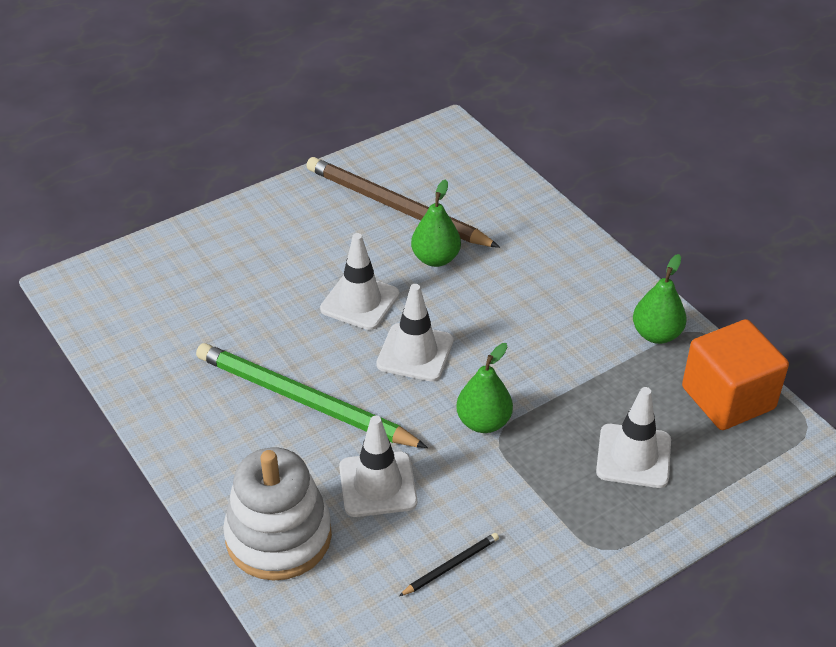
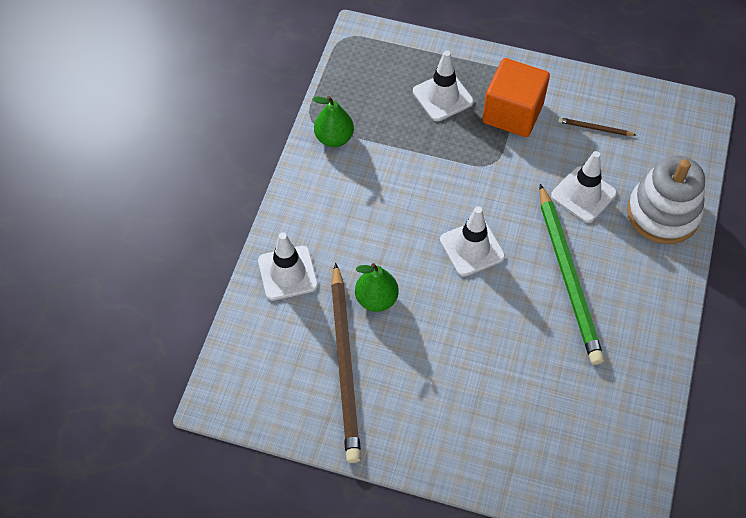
camera: 130 degrees left, 15 degrees up
(360, 302) = (460, 312): white traffic cone -> white traffic cone (288, 273)
(451, 565) = (594, 128): black pencil -> brown pencil
(483, 422) = (489, 177): green pear -> none
(728, 398) = (356, 79): orange cube -> orange cube (512, 113)

